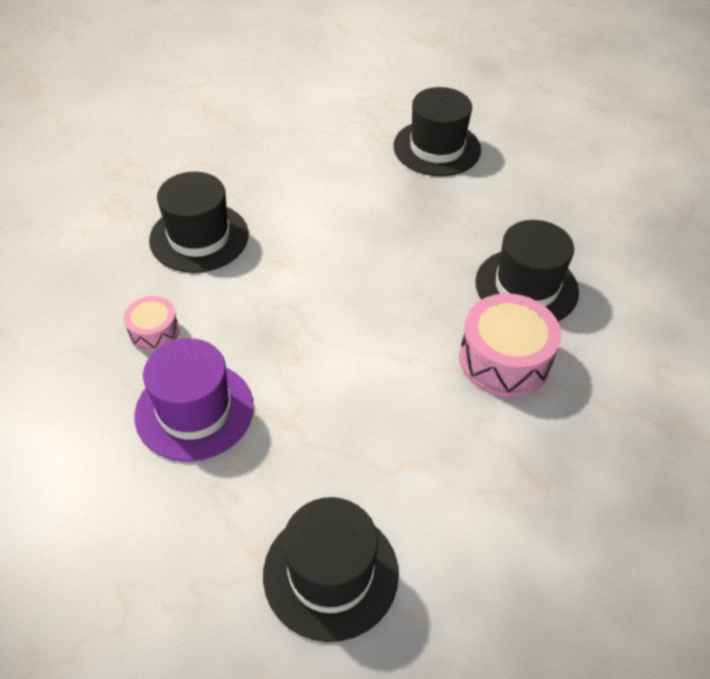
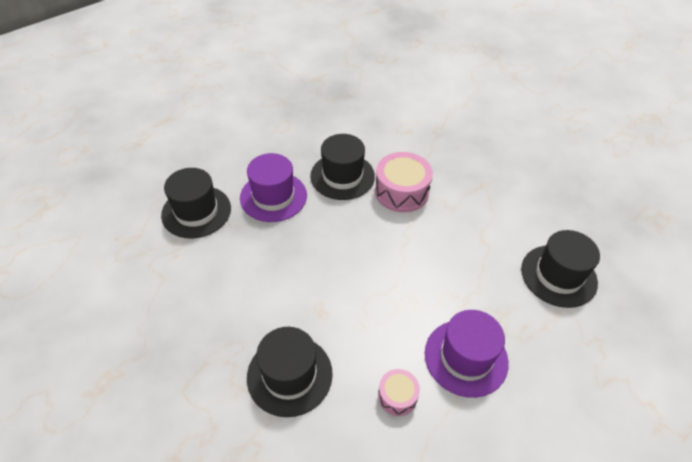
camera: 90 degrees left, 0 degrees up
(472, 214) = (273, 196): none -> purple hat

